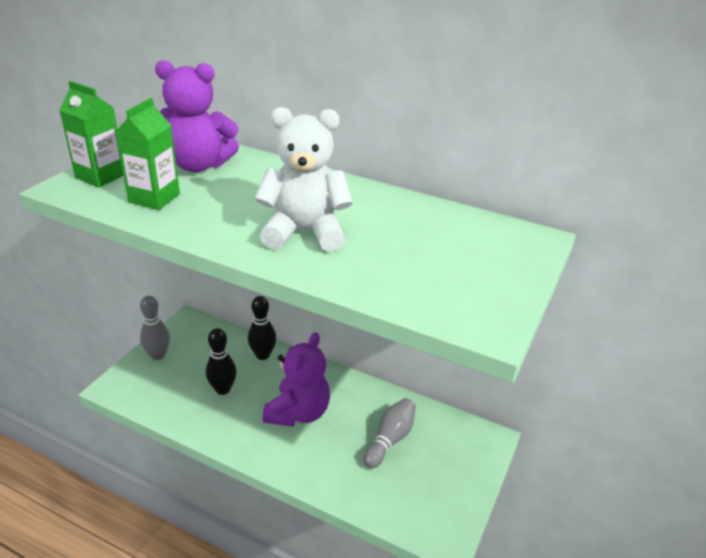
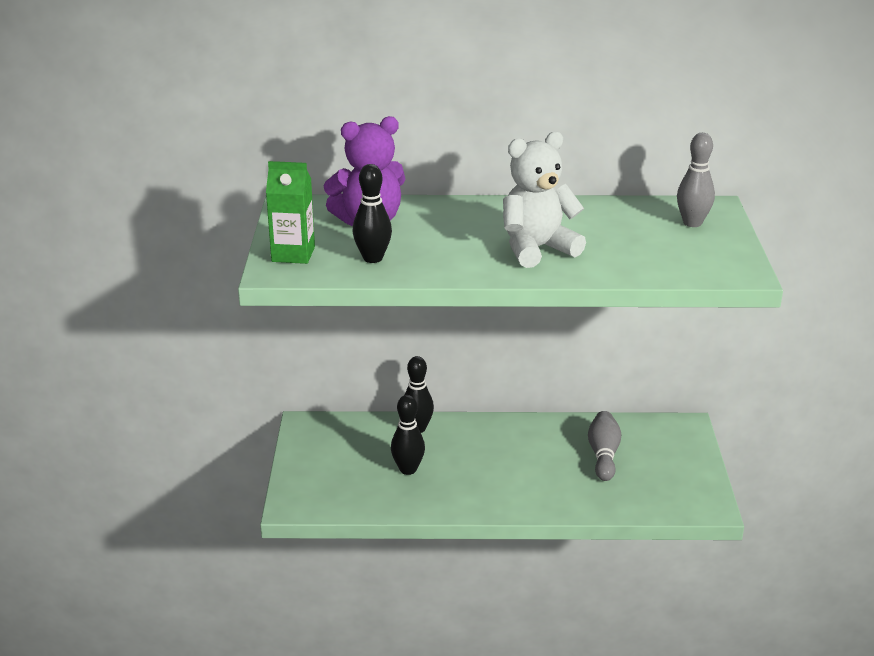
camera: 25 degrees left, 5 degrees down
(154, 198) = (373, 258): green carton -> black bowling pin
(158, 355) = (308, 464): grey bowling pin -> grey bowling pin (692, 223)
(298, 413) = (501, 463): purple teddy bear -> none

